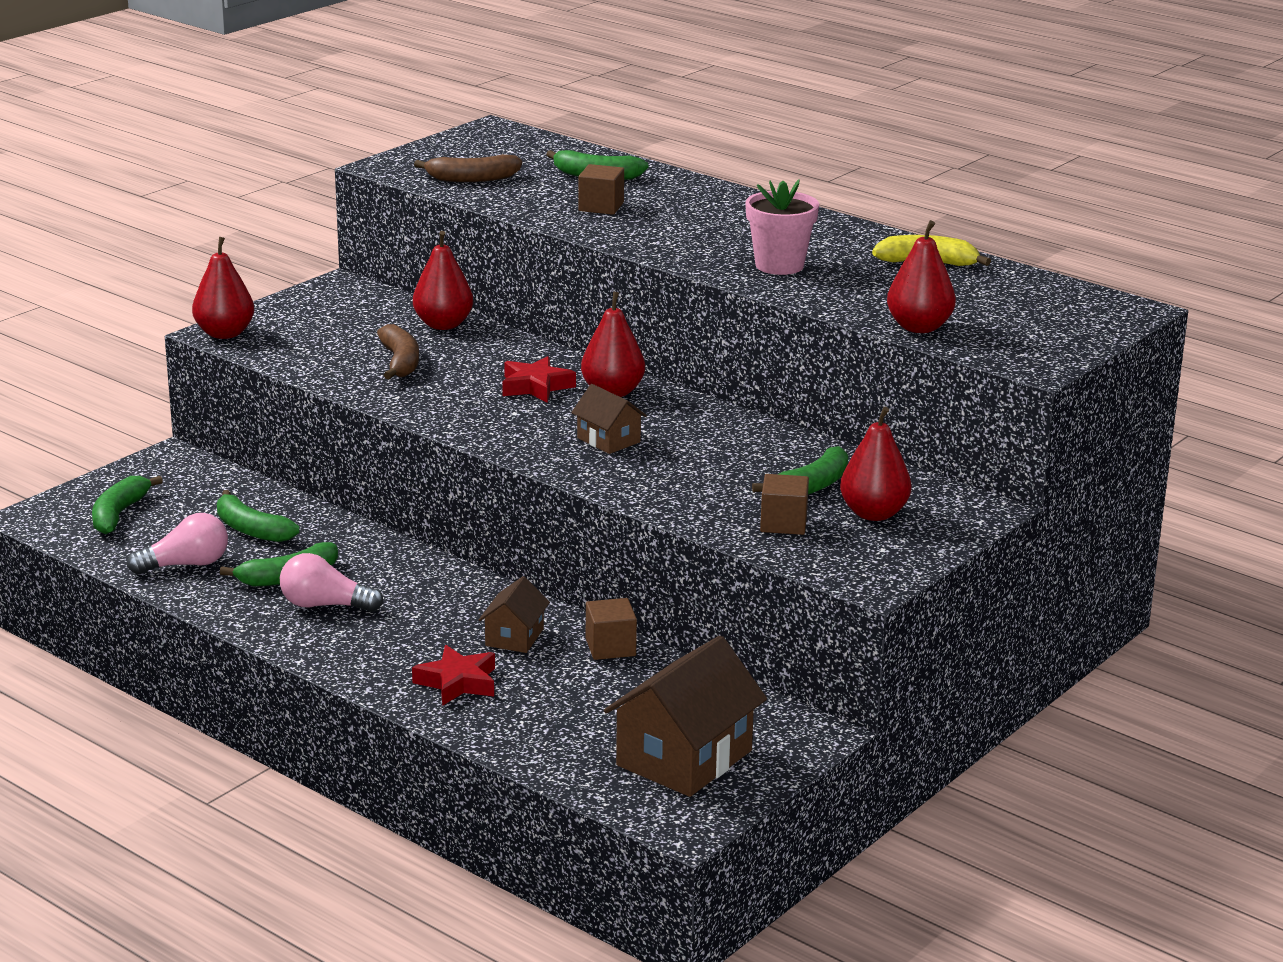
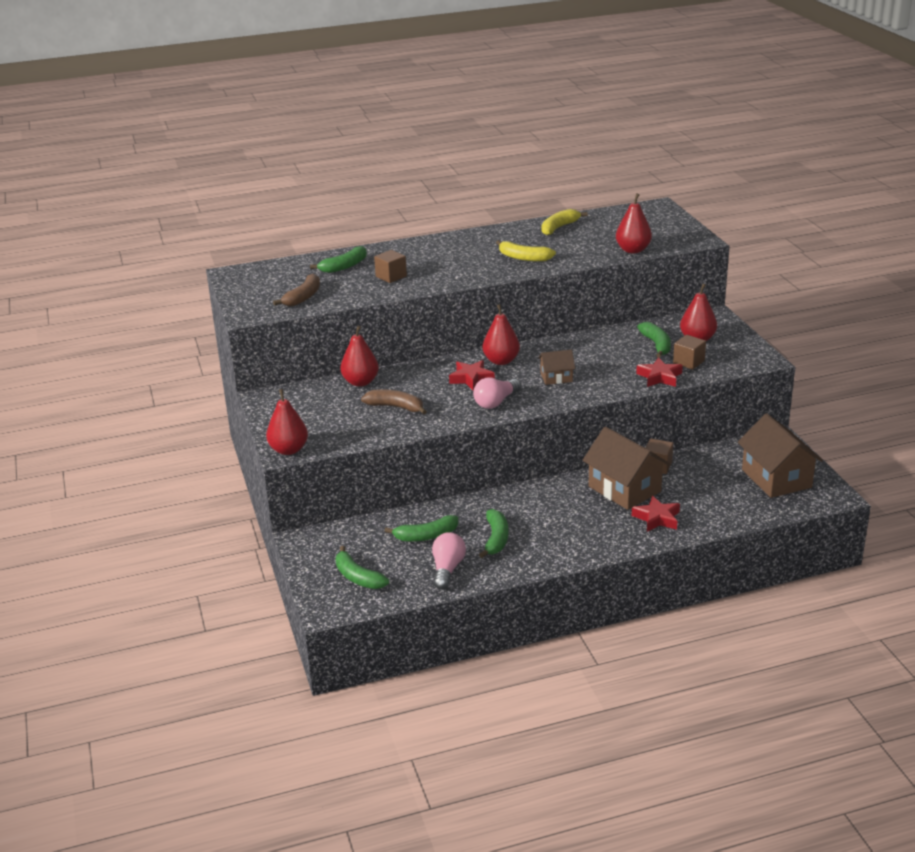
camera: 55 degrees left, 5 degrees up
(325, 605) = (539, 536): pink light bulb -> pink light bulb (496, 402)
(514, 637) = (624, 489): brown house -> brown house, size x1.91
(703, 512) = (659, 377): none -> red star
(779, 265) = (524, 258): pink flower pot -> yellow banana

